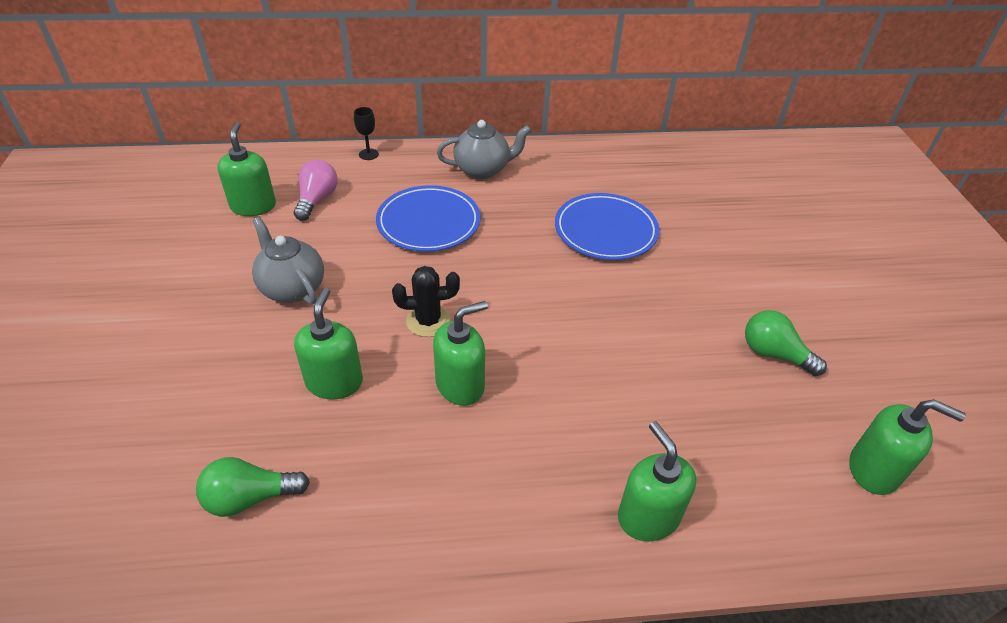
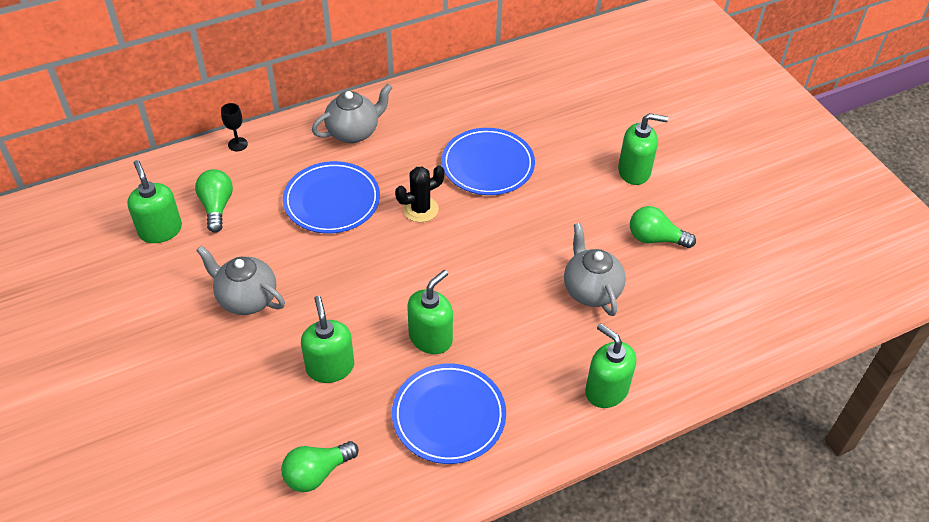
camera: 20 degrees left, 5 degrees up
(317, 200) = (217, 207): pink light bulb -> green light bulb
(428, 321) = (378, 293): black cactus -> black cactus (420, 209)
(436, 482) = (449, 416): none -> blue plate
(673, 388) = (591, 290): none -> grey teapot
(874, 470) = (745, 307): green soap dispenser -> green soap dispenser (634, 171)

